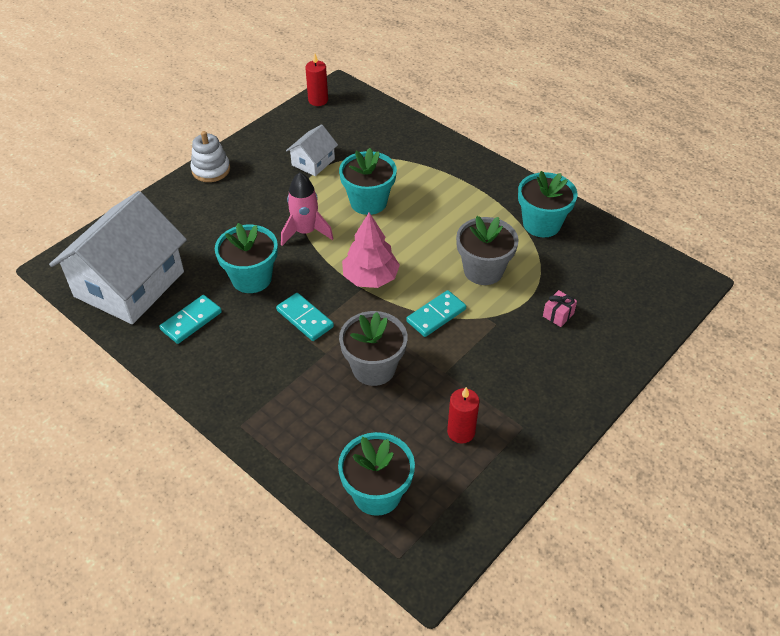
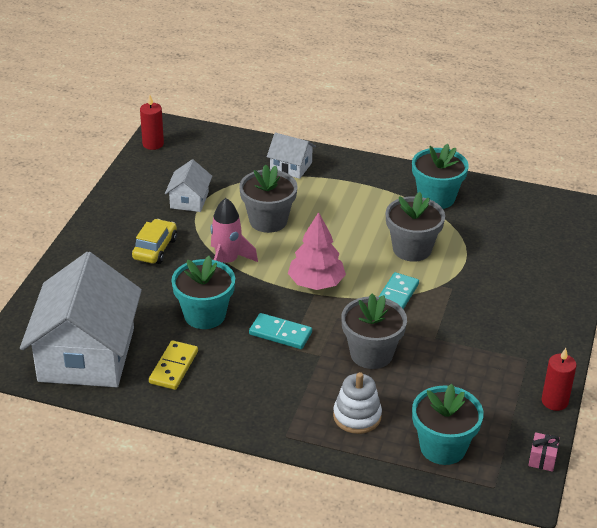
camera: 25 degrees left, 10 degrees down
(191, 321) = (174, 367): turquoise domino -> yellow domino
(211, 170) = (91, 233): white stacking toy -> white stacking toy (357, 416)
(253, 200) = (155, 249): none -> yellow car
(368, 202) = (268, 221): turquoise flower pot -> grey flower pot
(424, 154) = (291, 166): none -> white house
(461, 432) = (480, 379): red candle -> red candle (554, 401)
(558, 315) = (498, 266): pink gift -> pink gift (542, 459)

